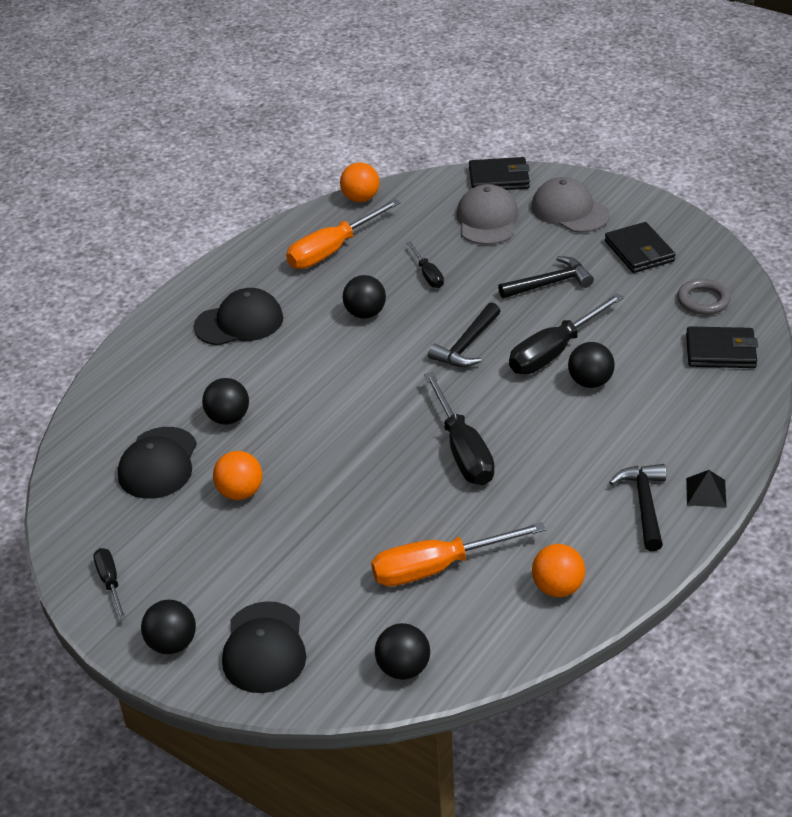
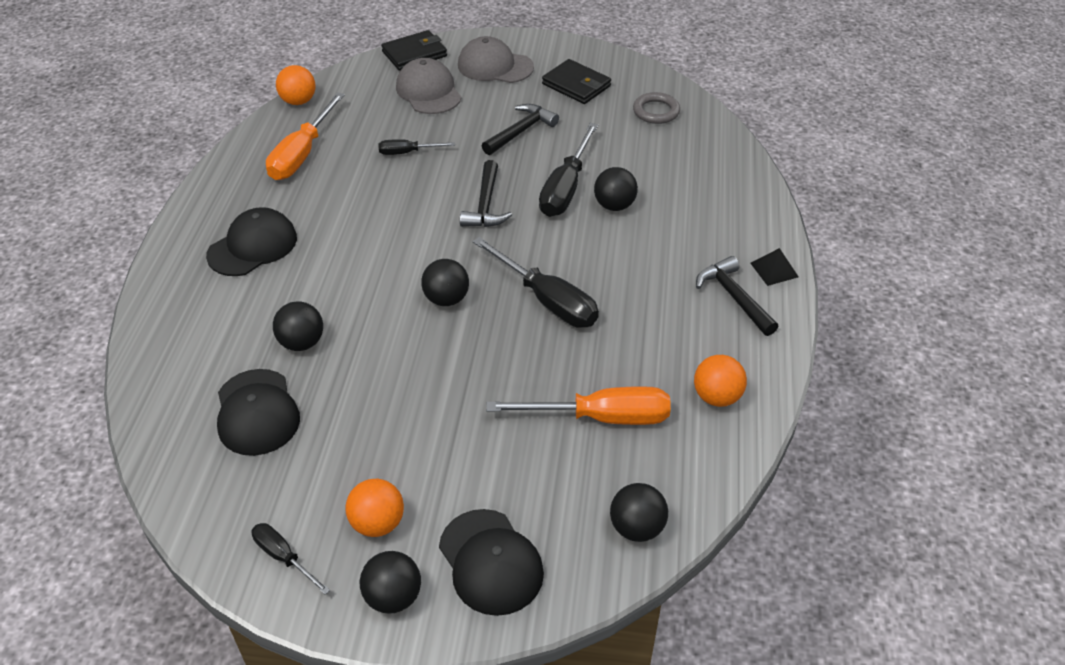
camera: 30 degrees left, 5 degrees up
(240, 492) = (362, 412): orange ball -> orange ball (377, 523)
(365, 313) = (372, 203): black ball -> black ball (446, 299)
(428, 275) = (407, 152): black screwdriver -> black screwdriver turned 135 degrees clockwise
(438, 567) = (601, 417): orange screwdriver -> orange screwdriver turned 135 degrees counterclockwise
(720, 351) = (699, 149): black wallet -> none

